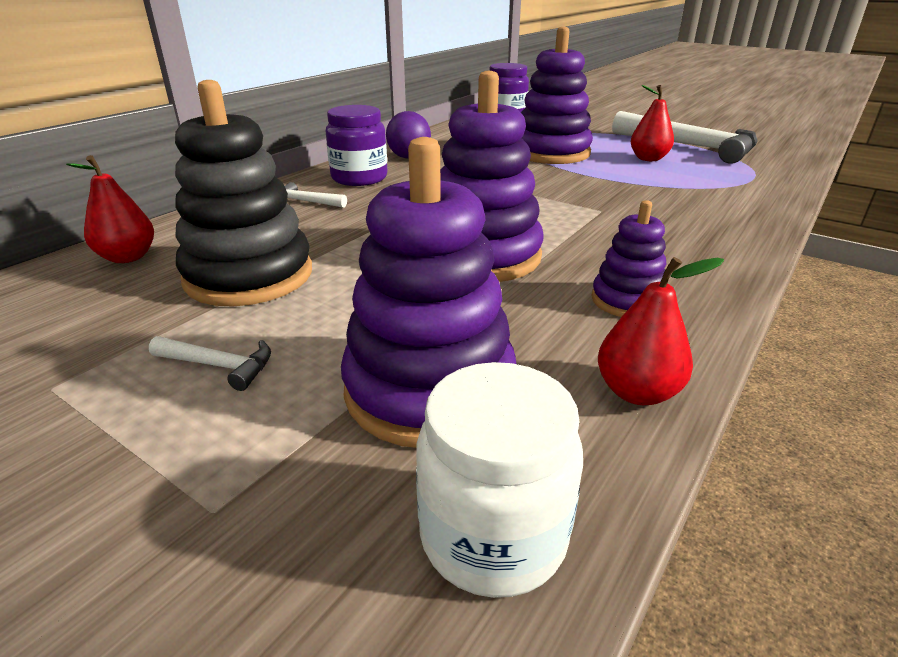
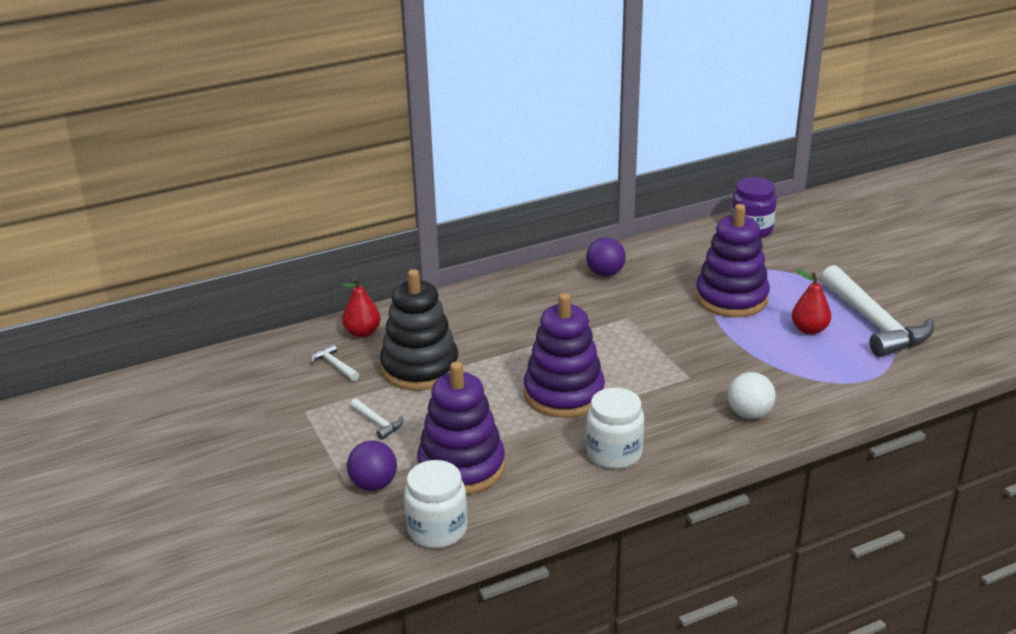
camera: 30 degrees right, 0 degrees up
(276, 484) = (373, 484): none -> purple ball
(306, 202) = (491, 309): white hammer -> white hammer (335, 365)
(359, 178) = (546, 291): purple jar -> none
(627, 300) = (614, 453): purple stacking toy -> white jar
(637, 392) = (555, 502): red pear -> none
(705, 224) = (749, 414): none -> white ball

